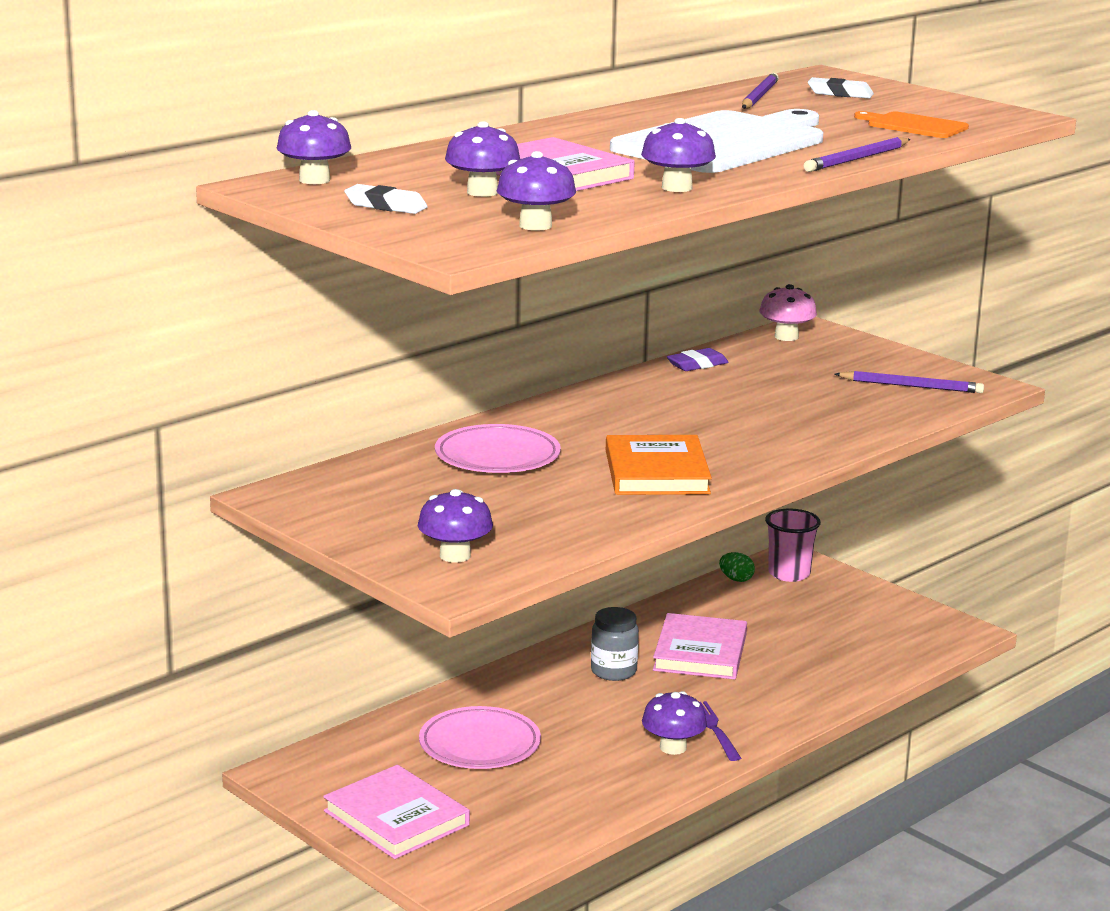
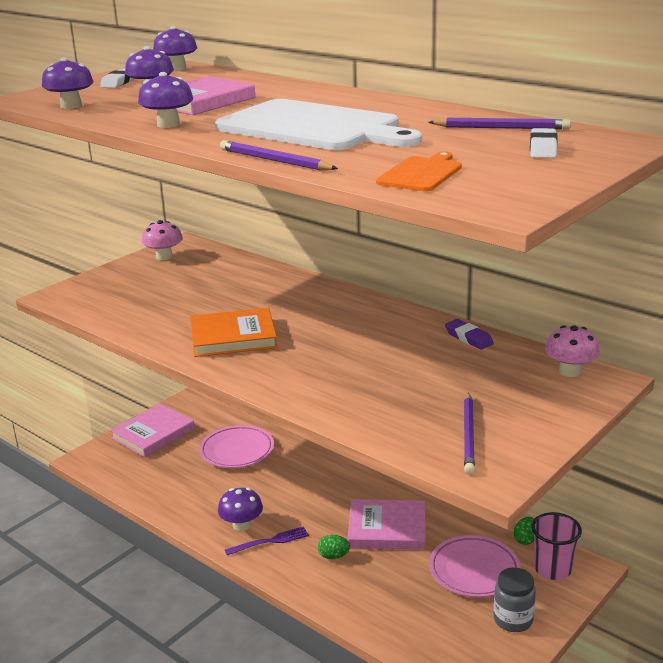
camera: 85 degrees right, 5 degrees up
(327, 510) = (164, 256): none -> pink mushroom
(455, 555) = (98, 292): purple mushroom -> none
(497, 457) = (252, 288): pink plate -> pink plate (474, 570)
(613, 671) = (345, 492): grey jar -> grey jar (513, 620)
(750, 689) = (334, 556): none -> green egg

